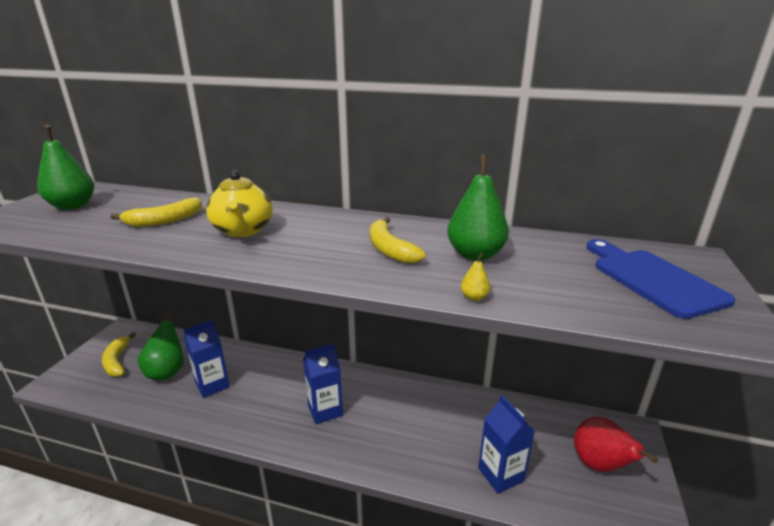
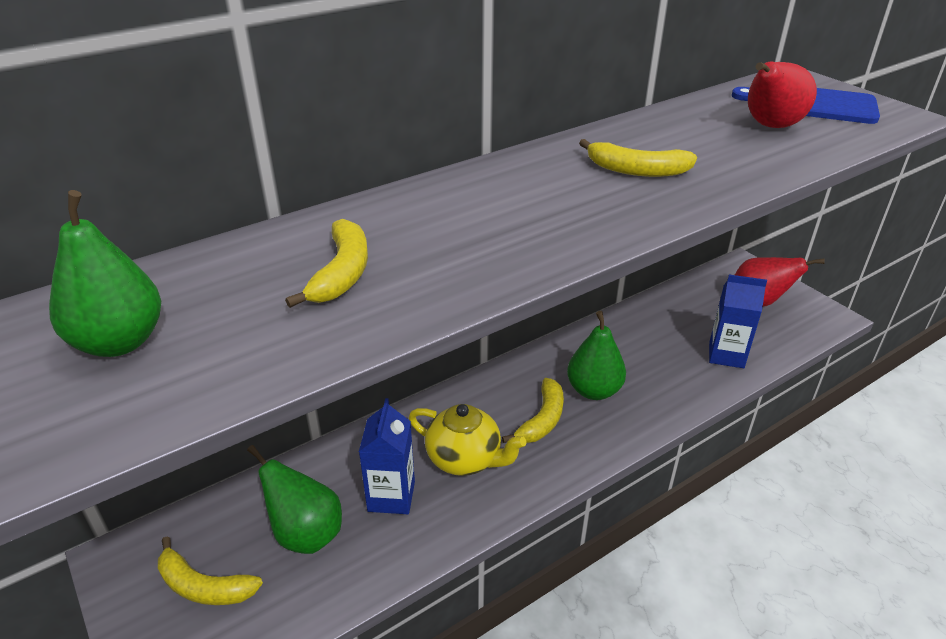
camera: 50 degrees left, 10 degrees up
(243, 230) = (468, 229): yellow teapot -> yellow teapot (465, 459)
(325, 410) = (542, 420): blue carton -> yellow banana
(474, 297) = (777, 173): yellow pear -> none
(475, 255) = (697, 141): green pear -> green pear (594, 390)
(561, 273) = (770, 126): none -> red pear

